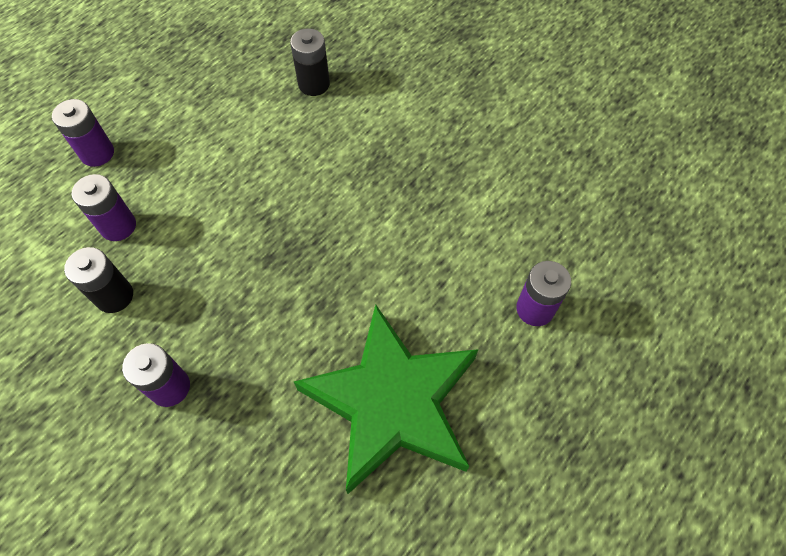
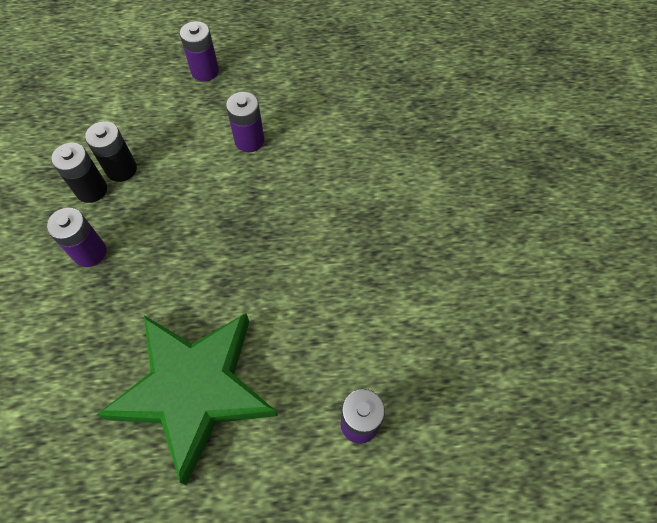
camera: 45 degrees right, 0 degrees up
(118, 226) = (168, 127): purple battery -> purple battery (249, 141)
(314, 84) = (384, 126): black battery -> black battery (91, 190)

